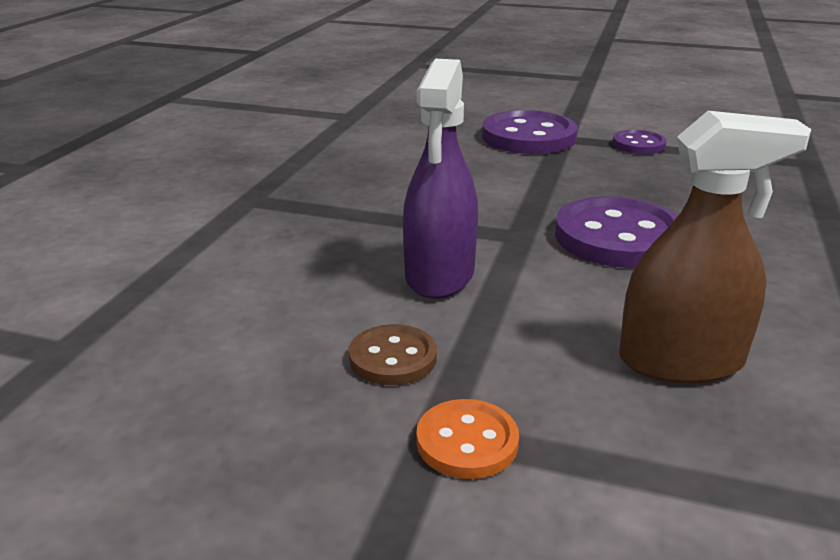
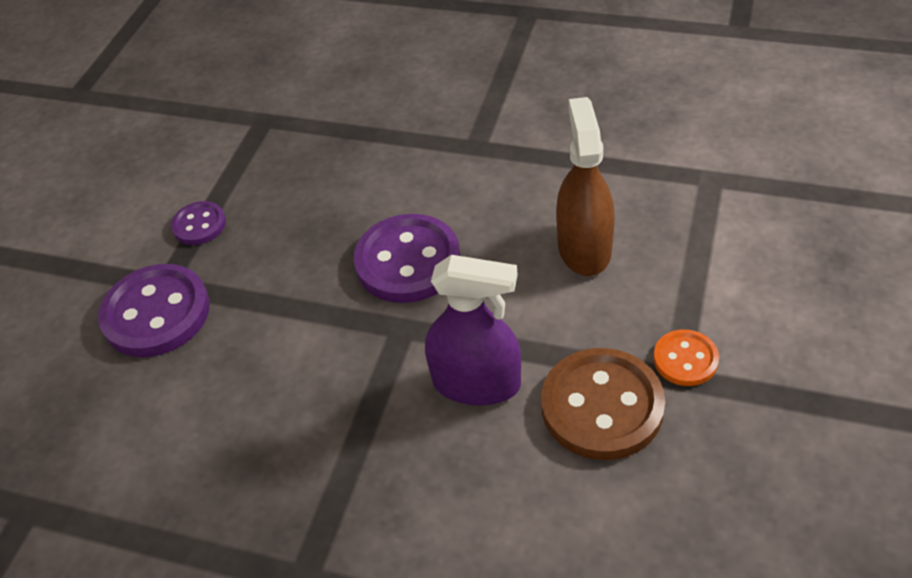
camera: 85 degrees left, 20 degrees up
(393, 358) = (602, 406): brown button -> brown button, size x1.87

